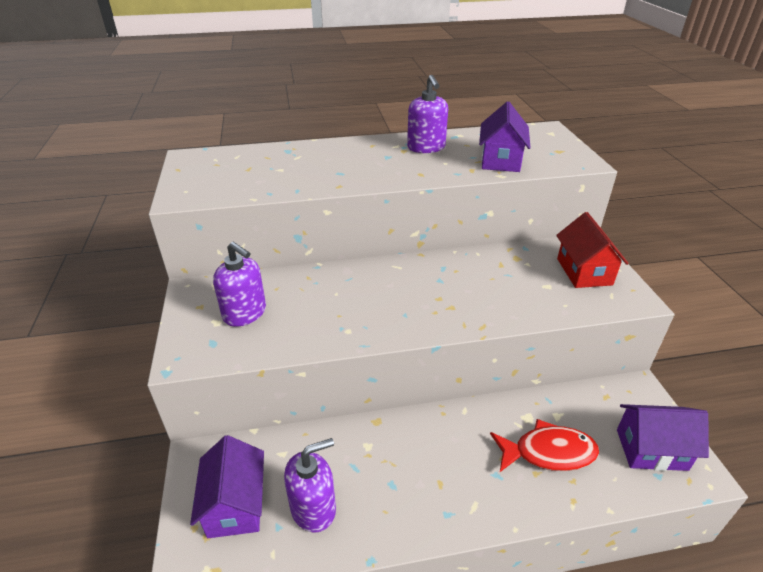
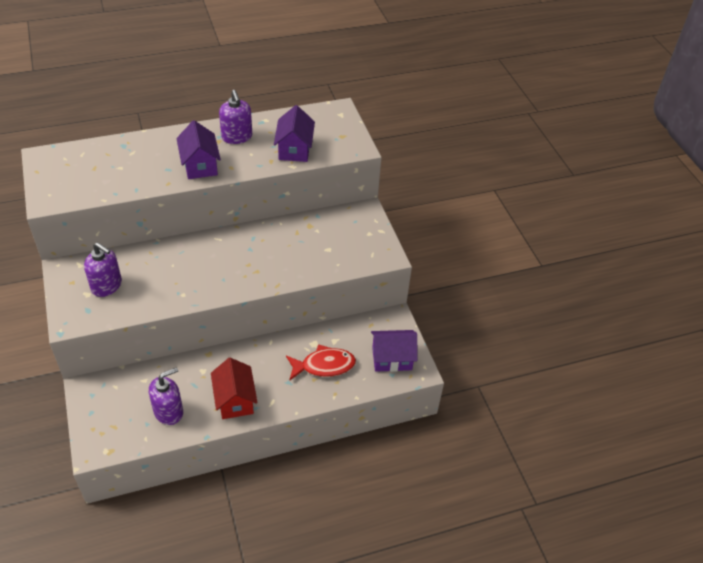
camera: 10 degrees left, 10 degrees up
(235, 505) = (117, 414): purple house -> purple house (200, 165)
(584, 271) = (357, 235): red house -> red house (235, 400)

